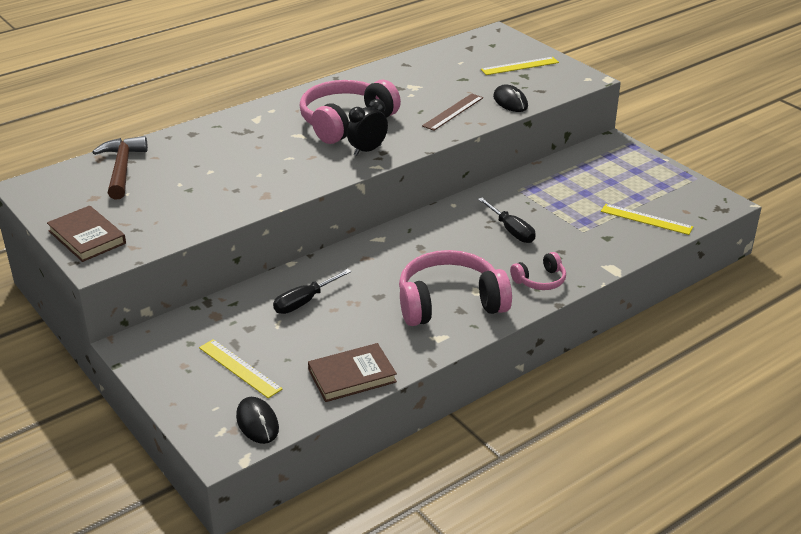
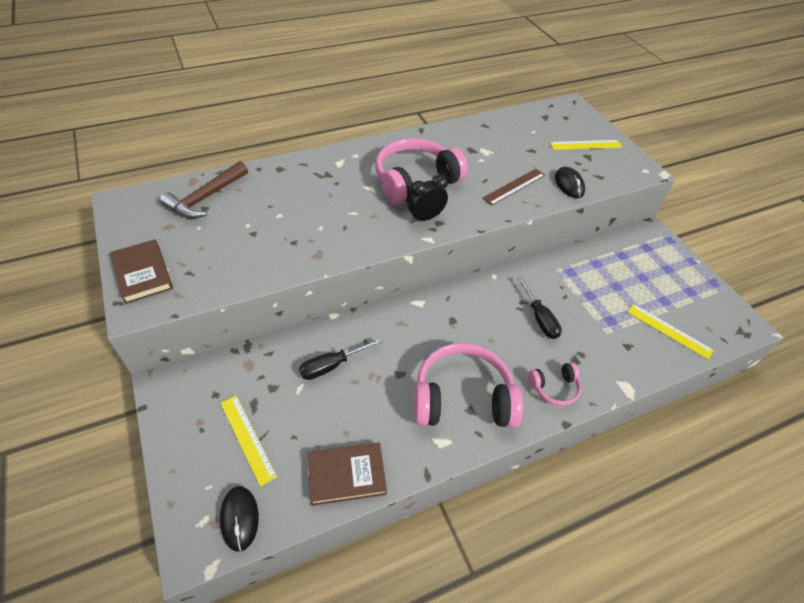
camera: 10 degrees right, 15 degrees up
(122, 169) = (206, 197): brown hammer -> brown hammer turned 150 degrees counterclockwise

